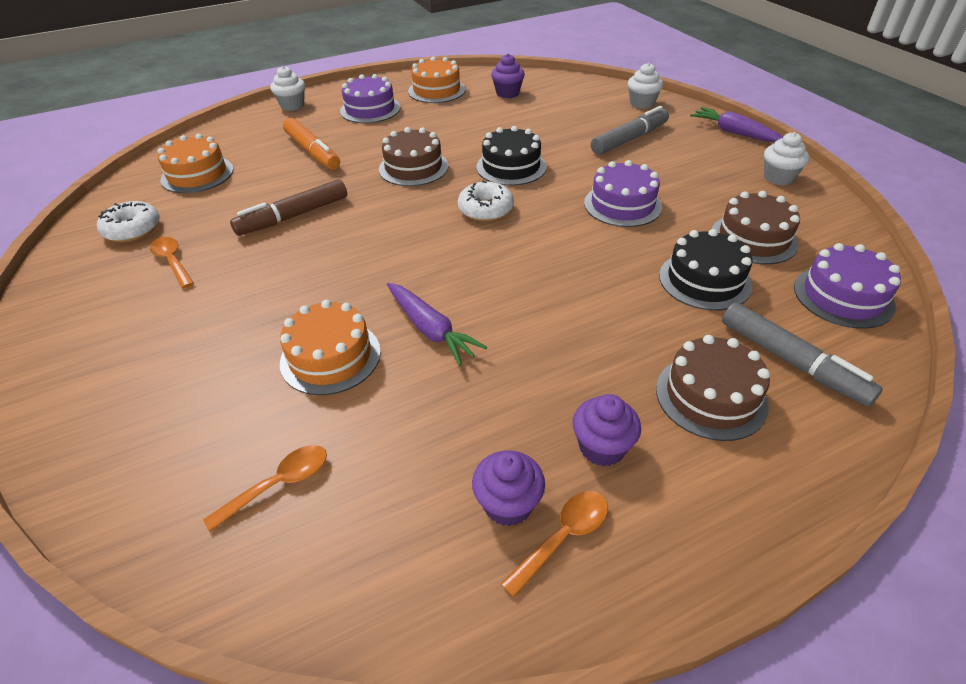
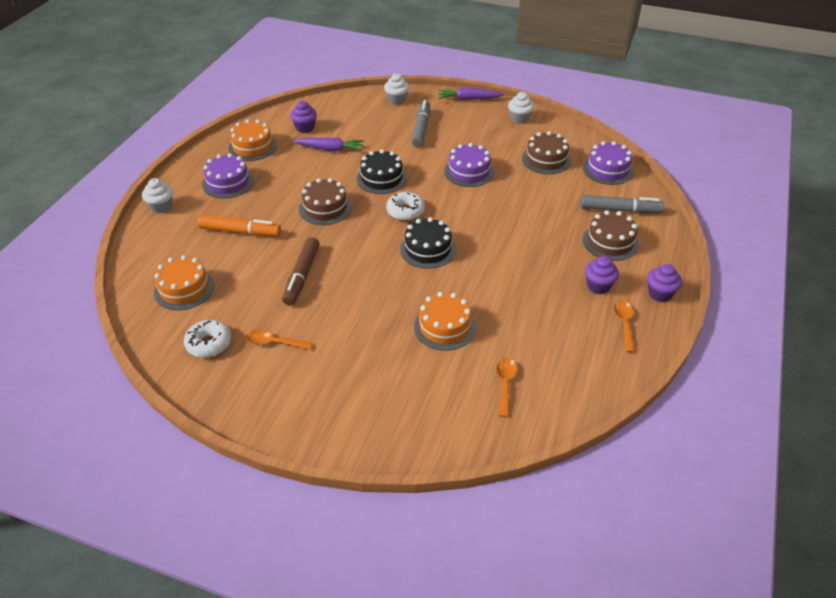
camera: 45 degrees left, 0 degrees up
(430, 329) = (470, 286): purple carrot -> purple carrot (330, 149)
(508, 504) = (594, 327): purple cupcake -> purple cupcake (660, 294)
(704, 280) = (551, 192): black cake -> black cake (428, 249)

